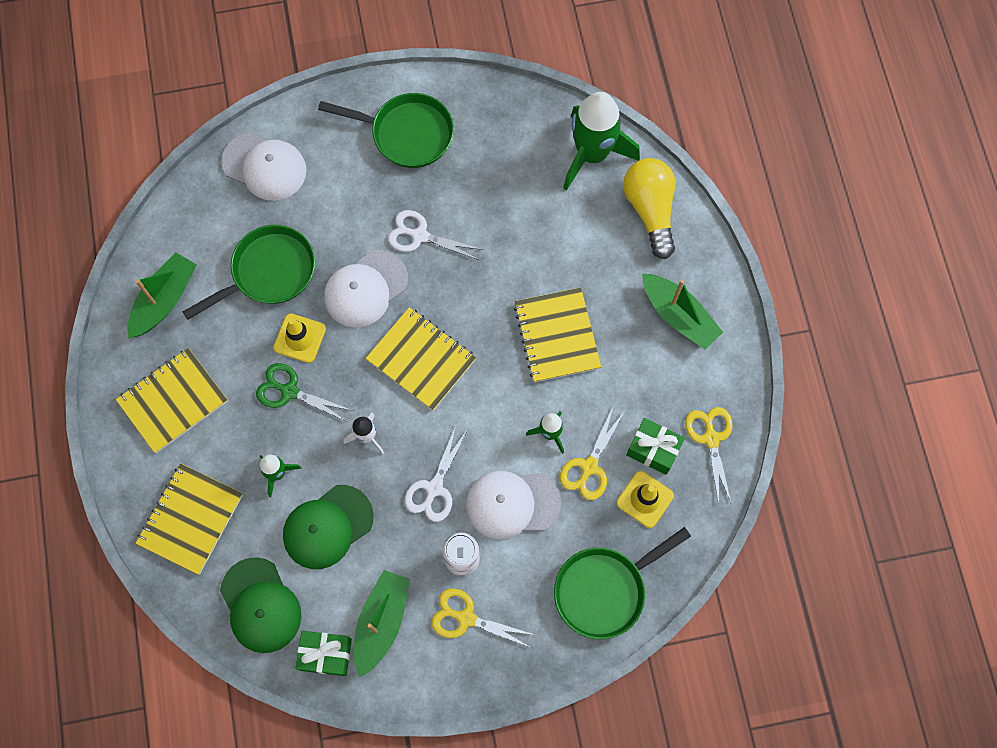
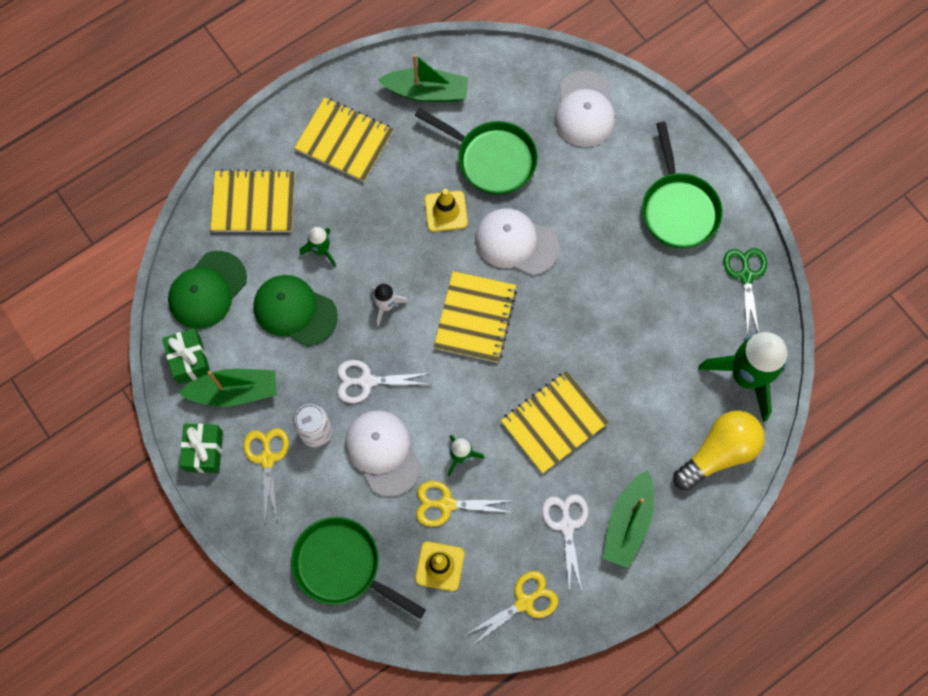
camera: 65 degrees right, 0 degrees up
(289, 391) = (396, 225): green scissors -> green scissors (746, 276)
(420, 235) = (588, 264): white scissors -> white scissors (566, 525)
(653, 450) = (489, 554): green gift -> green gift (204, 451)

